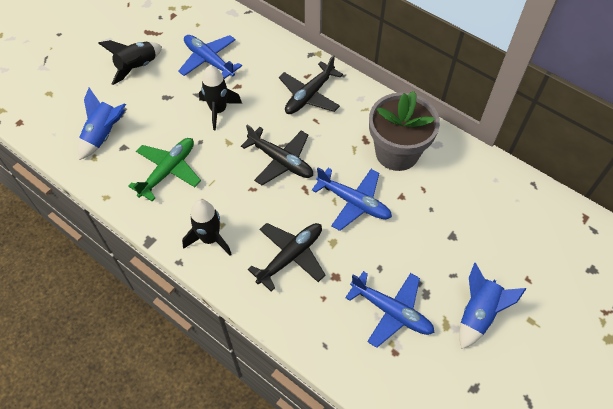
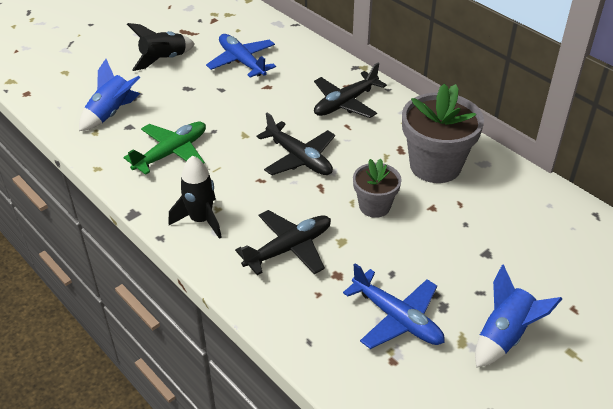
camera: 10 degrees right, 15 degrees down
(218, 110) = (241, 105): black rocket -> none
(354, 202) = (374, 206): blue plane -> grey flower pot

